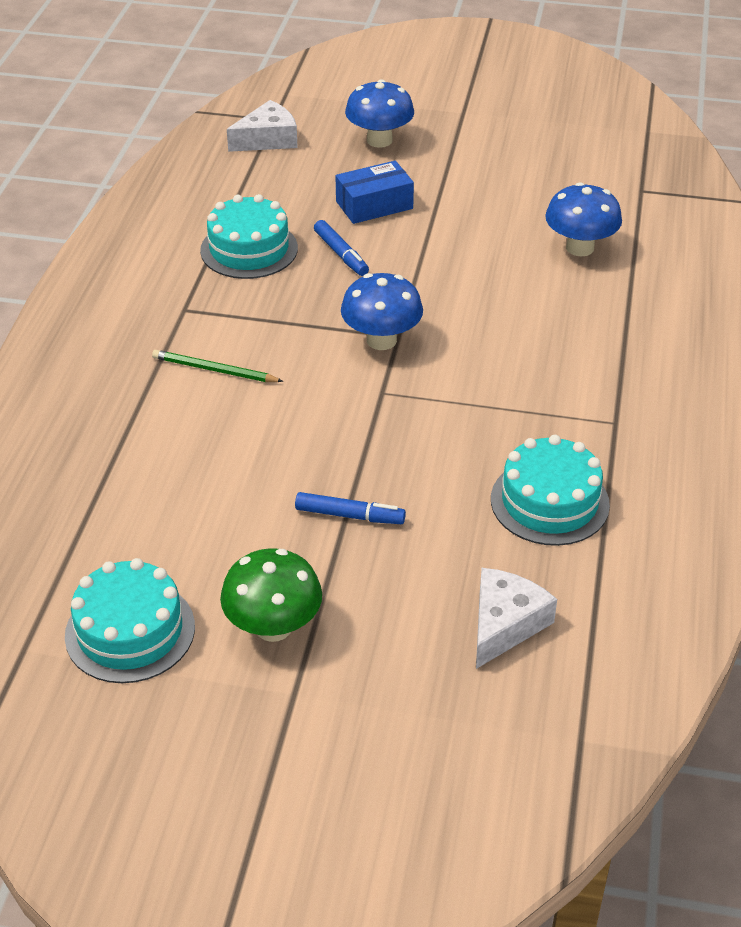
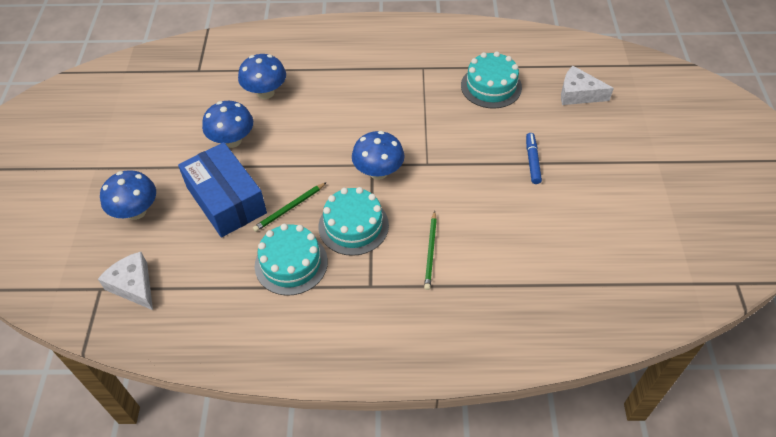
camera: 100 degrees left, 10 degrees up
(130, 631) = (655, 237): turquoise cake -> turquoise cake (353, 226)
(273, 627) = (622, 177): green mushroom -> none
(341, 254) = (289, 208): blue marker -> green pencil
(374, 205) = (226, 200): blue box -> blue box, size x1.60
(484, 214) = (232, 140): none -> blue mushroom

